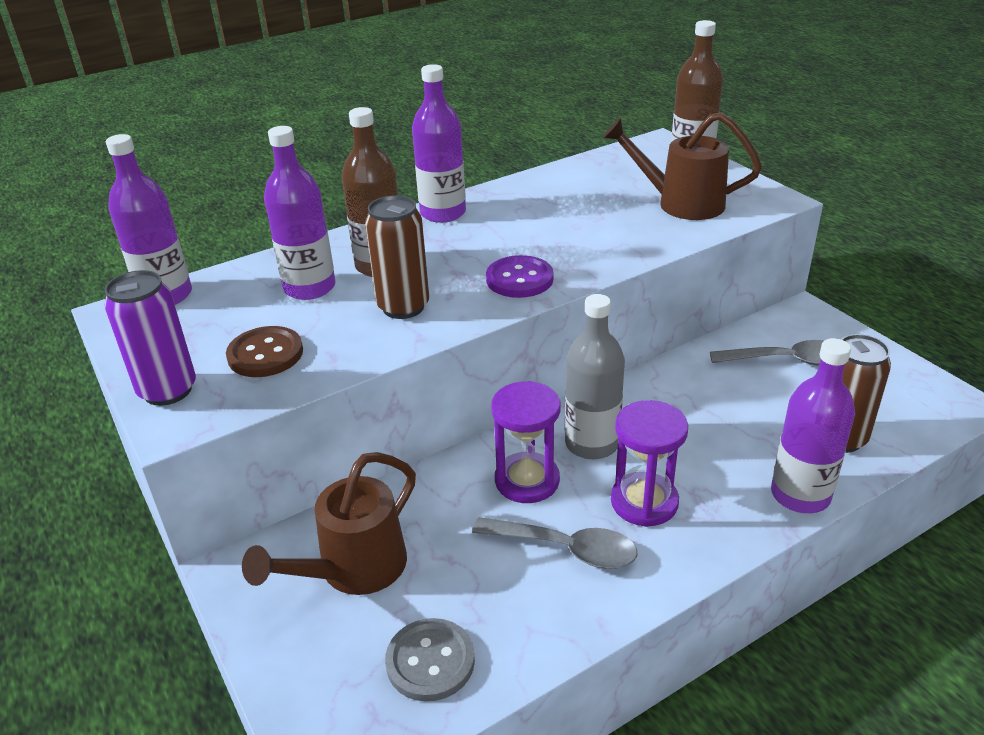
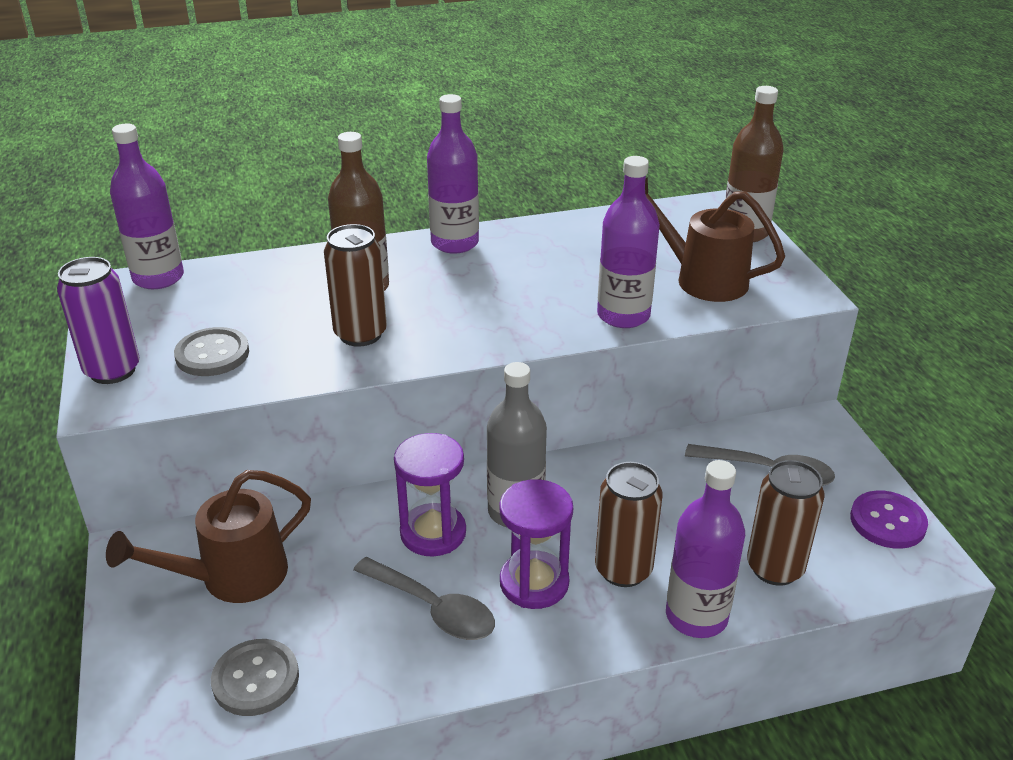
camera: 15 degrees right, 0 degrees up
(265, 354) = (212, 354): brown button -> grey button
(309, 288) = (287, 296): purple bottle -> purple bottle (623, 315)
(519, 279) = (486, 328): purple button -> purple button (887, 522)
(715, 471) = (623, 569): none -> brown can

